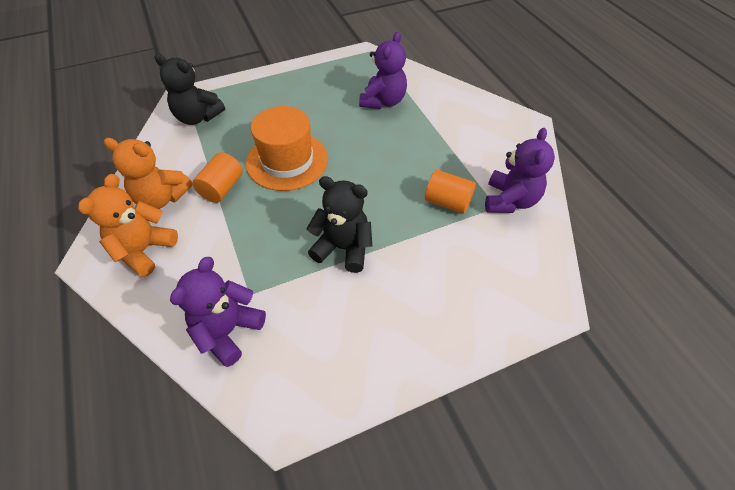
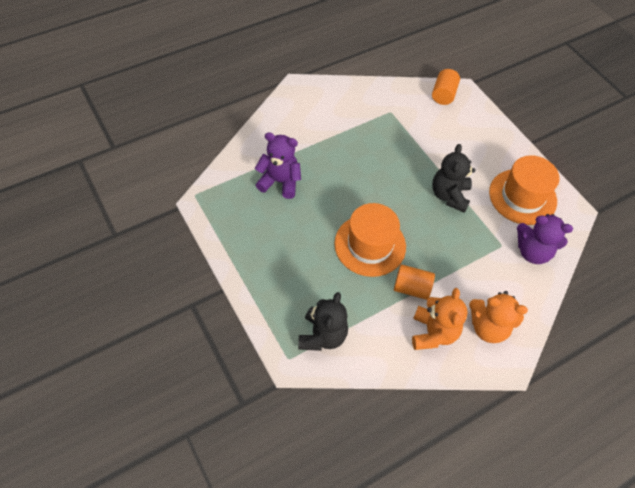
camera: 100 degrees left, 5 degrees up
(326, 344) = (522, 196): none -> orange hat
(447, 202) = (393, 137): orange cylinder -> orange cylinder (443, 95)
(510, 200) = (383, 104): purple teddy bear -> none

